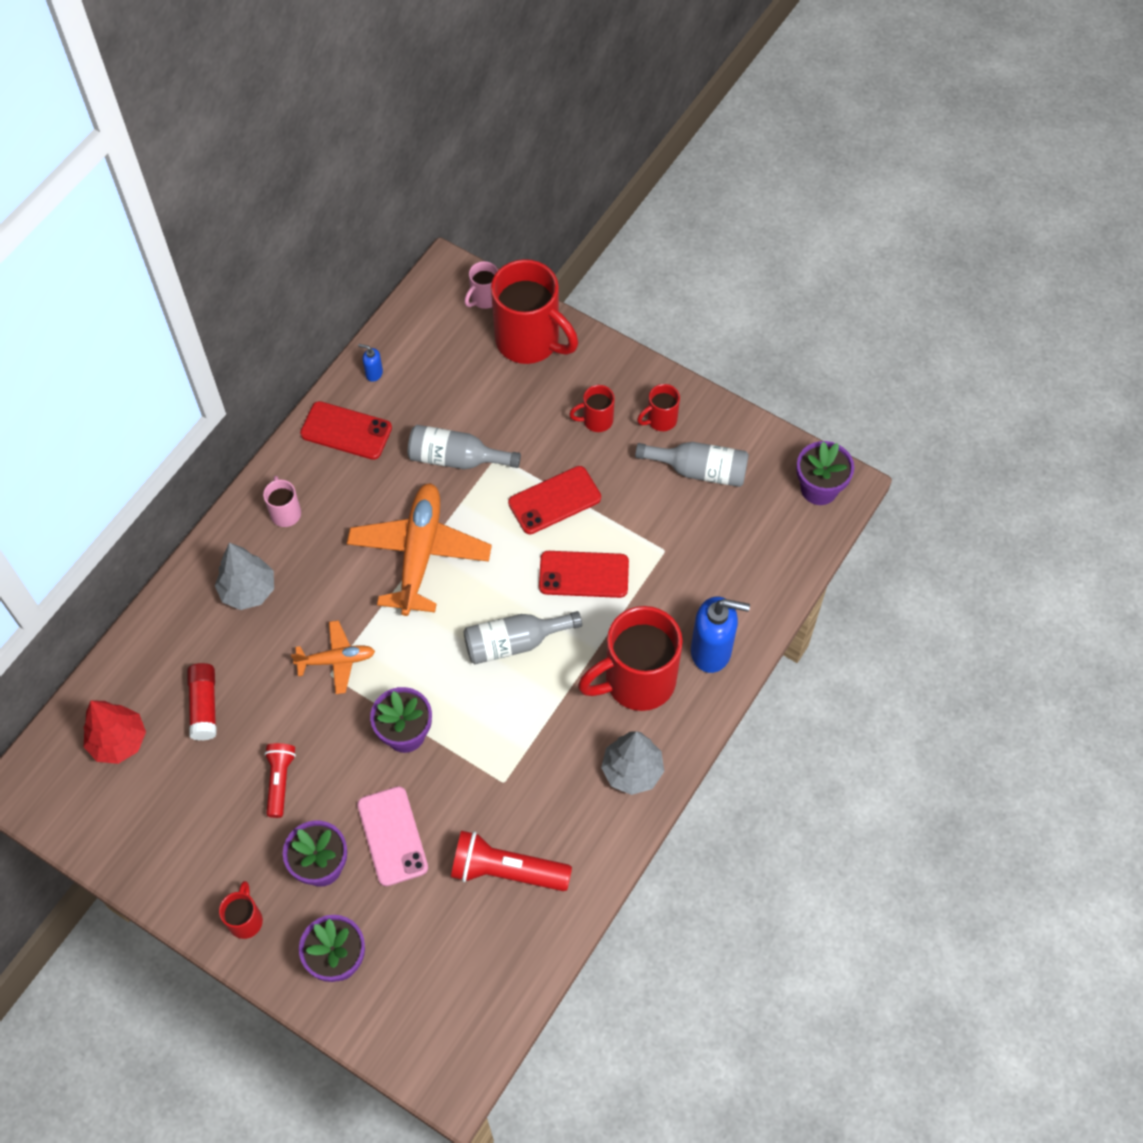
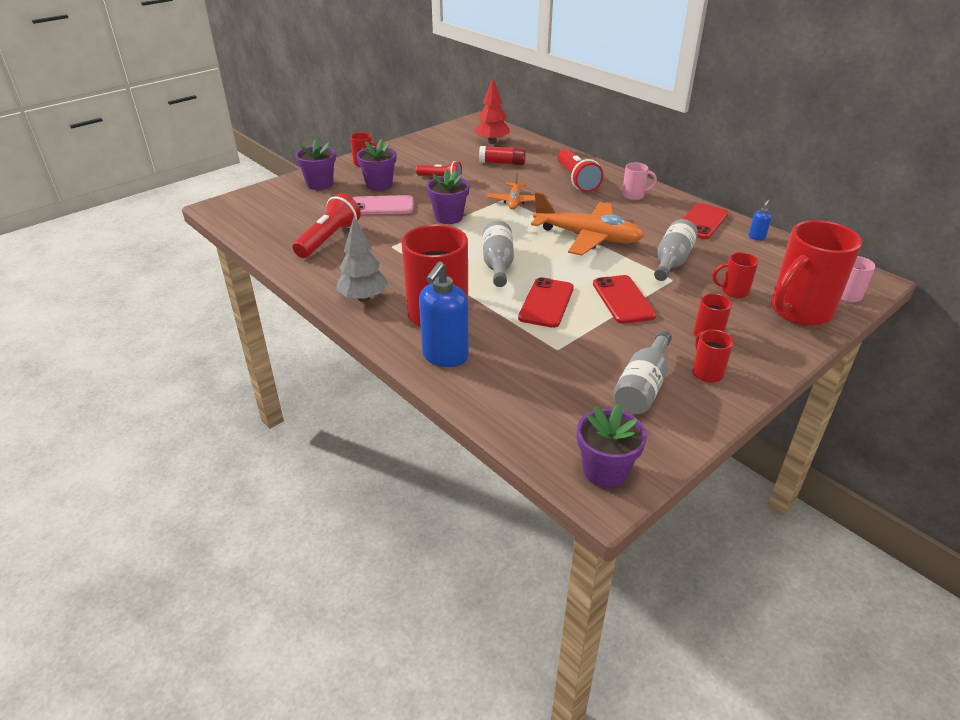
camera: 105 degrees right, 25 degrees down
(248, 591) = (576, 180): grey tree -> red flashlight
(507, 398) = (733, 291): none -> red mug

